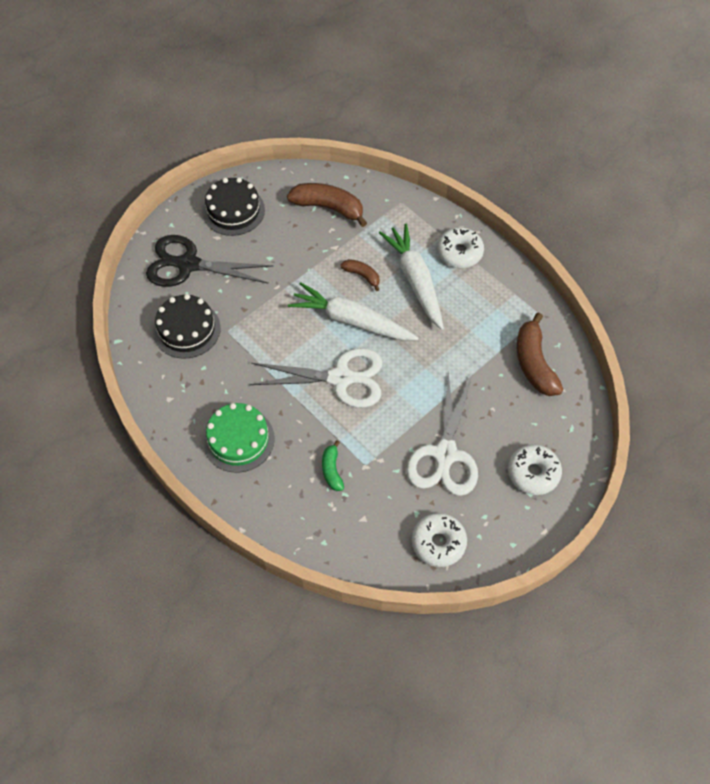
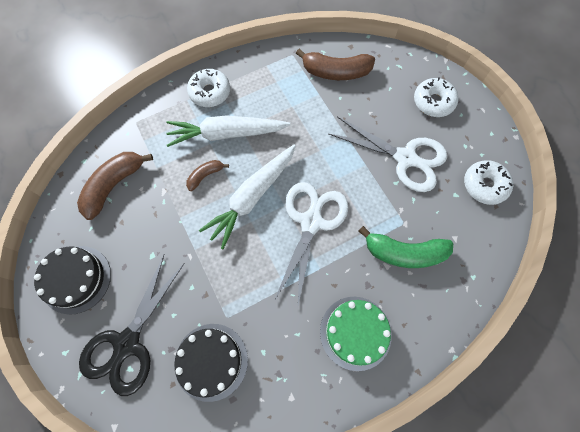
camera: 75 degrees left, 10 degrees up
(332, 470) = (404, 252): green banana -> green banana, size x1.84

